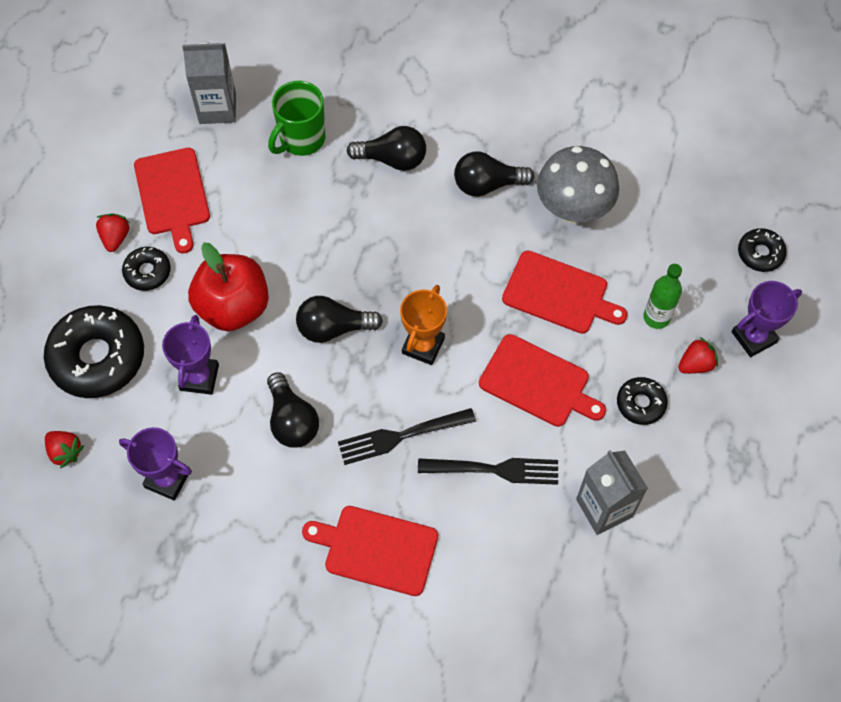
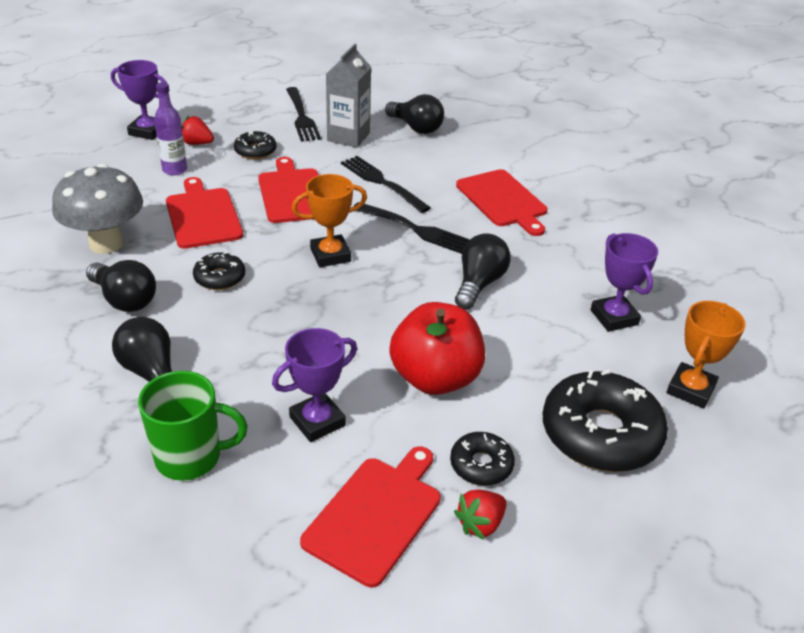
camera: 135 degrees left, 25 degrees down
(65, 452) = (690, 389): red strawberry -> orange trophy
(199, 377) = (521, 355): purple trophy -> purple trophy (317, 421)
(217, 108) = (215, 567): grey carton -> none
(333, 328) = (376, 307): black light bulb -> black light bulb (416, 127)
(656, 317) = (174, 170): green bottle -> purple bottle
(684, 495) = (301, 116): none -> black fork
(760, 253) = (65, 151): black donut -> black donut (220, 277)

